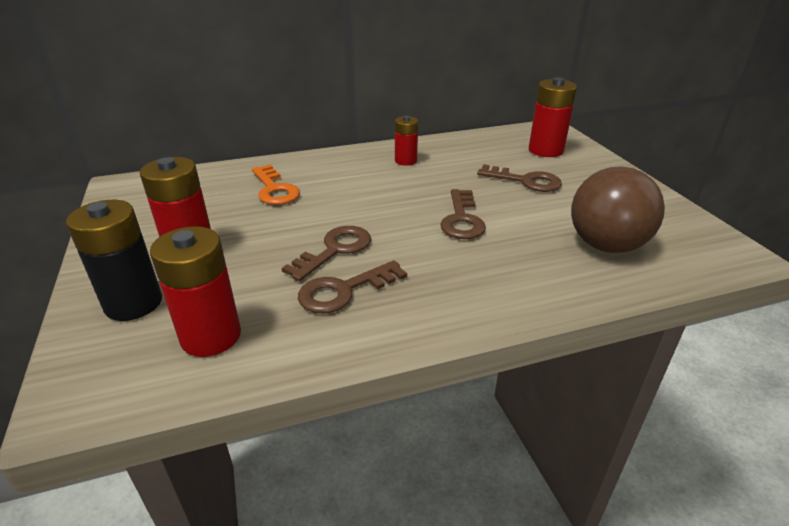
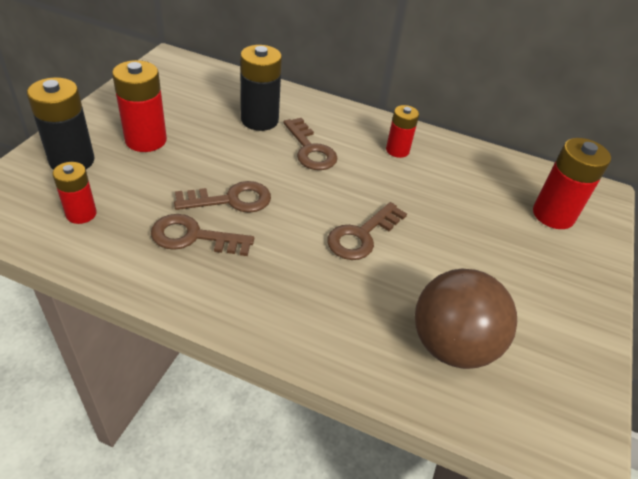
camera: 35 degrees right, 10 degrees up
(211, 336) = (81, 214): red battery -> red battery, size x0.62
(274, 189) = (259, 120): orange key -> black battery
(525, 181) = (477, 234): brown key -> brown key (310, 149)

